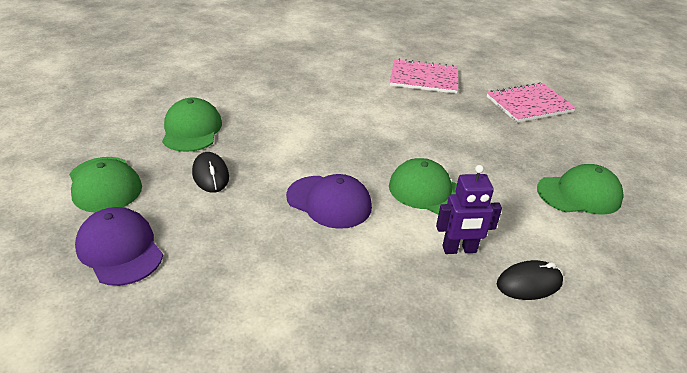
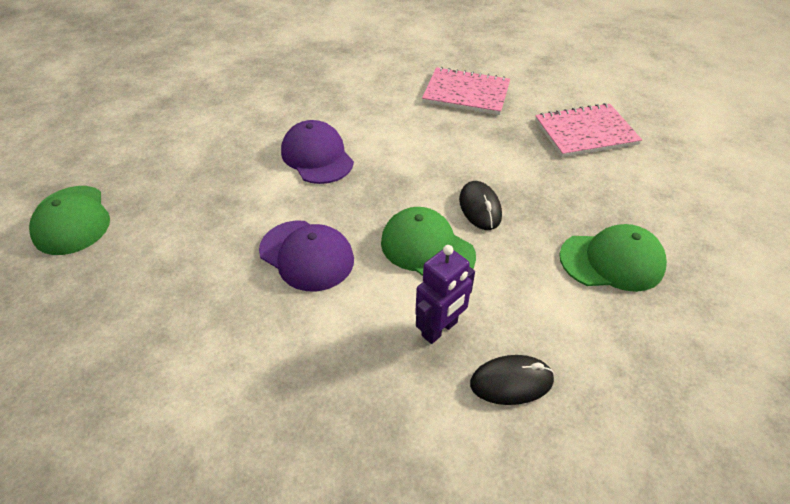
camera: 10 degrees right, 10 degrees up
(120, 249) = (63, 303): purple cap -> purple cap (317, 156)
(192, 130) = (183, 154): green cap -> none
(210, 175) = (186, 213): black mouse -> black mouse (480, 208)
(459, 250) = (440, 329): purple robot -> purple robot turned 45 degrees counterclockwise

